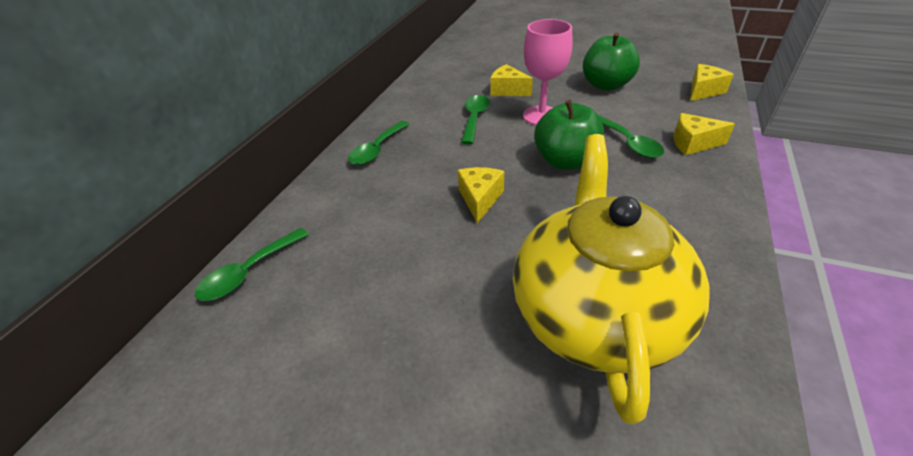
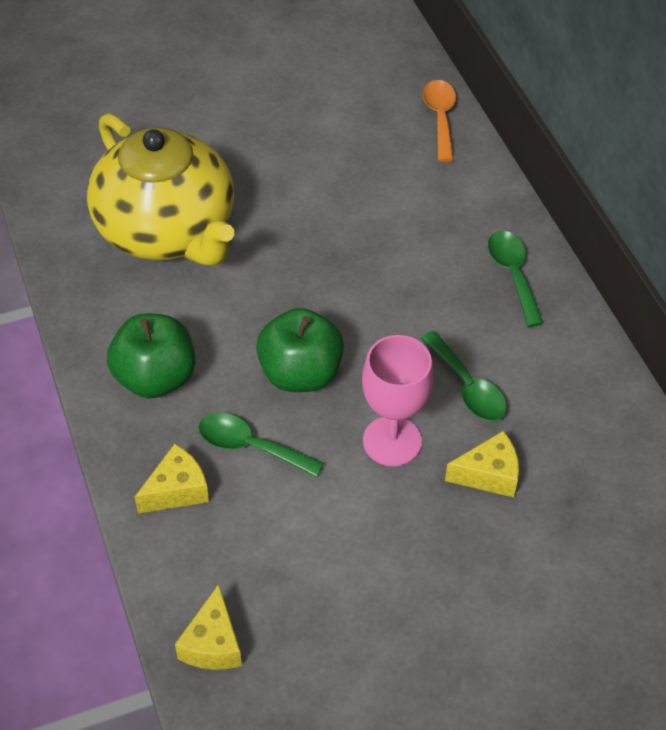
camera: 135 degrees right, 10 degrees up
(248, 272) = (440, 118): green spoon -> orange spoon
(480, 199) = (340, 275): yellow cheese -> none
(606, 85) = (363, 575): green apple -> green apple (155, 378)

